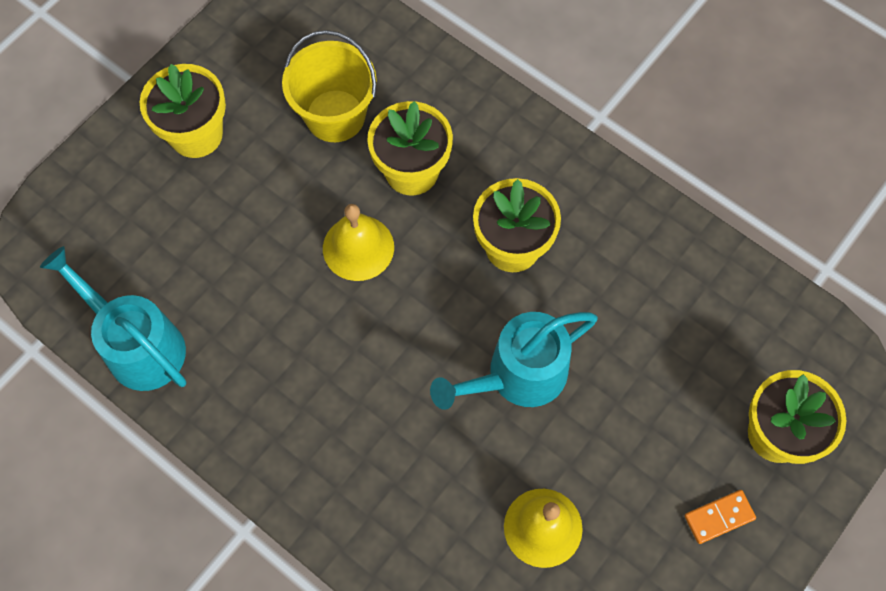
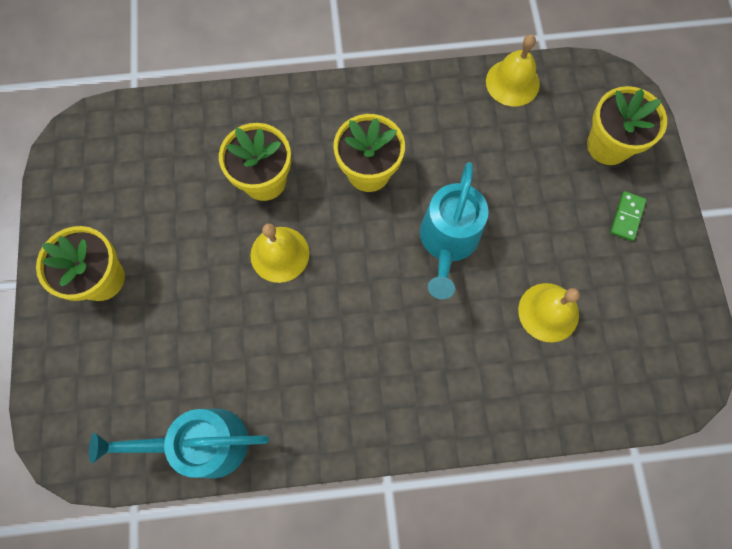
camera: 45 degrees left, 5 degrees up
(335, 116) = (182, 188): yellow bucket -> none
(719, 517) = (626, 217): orange domino -> green domino
(744, 287) = (512, 82): none -> yellow bell

